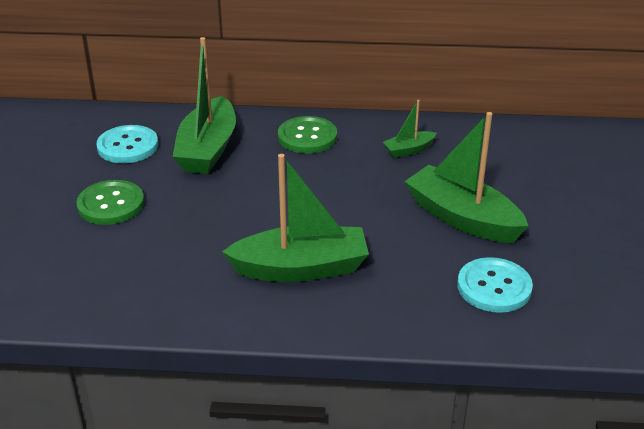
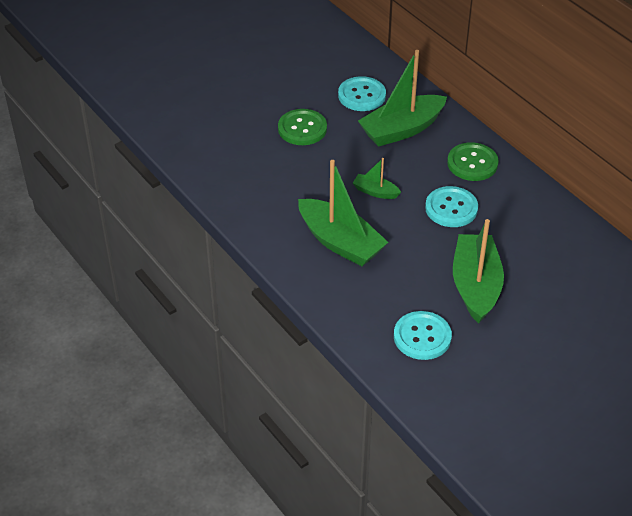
camera: 50 degrees right, 10 degrees up
(347, 178) = (451, 208): none -> turquoise button
(409, 150) = (520, 219): green boat -> green boat (375, 192)

